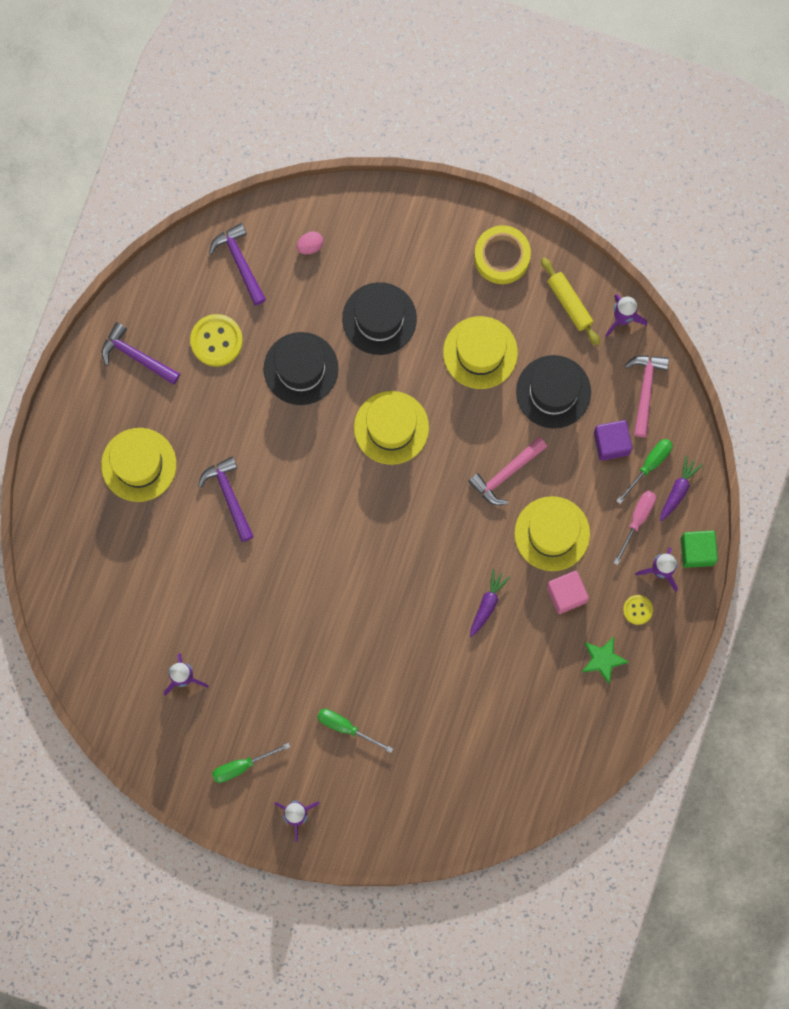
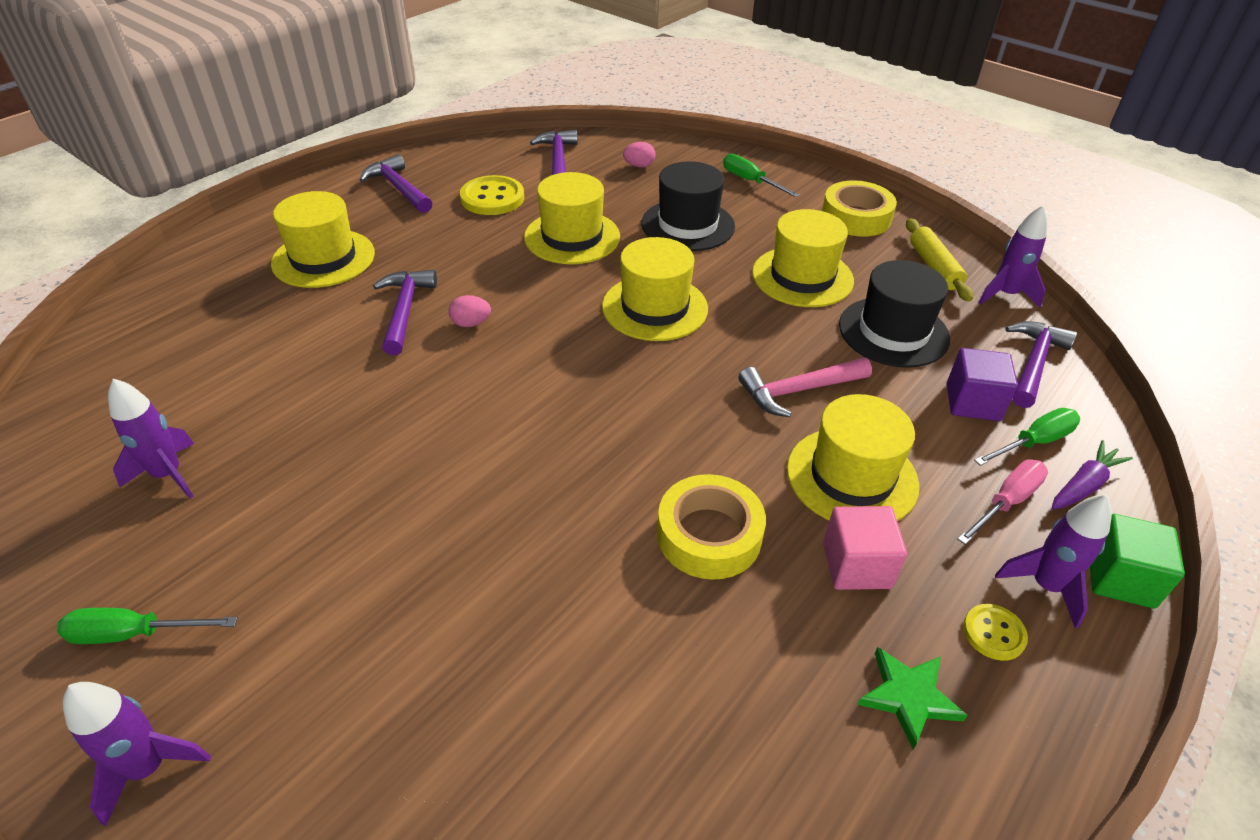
camera: 20 degrees right, 35 degrees down
(279, 491) = (471, 323): none -> pink egg
(301, 368) = (572, 237): black hat -> yellow hat
(346, 727) = (359, 638): green screwdriver -> green screwdriver (750, 181)
(487, 604) = (709, 535): purple carrot -> yellow tape
(645, 390) = (1033, 363): pink hammer -> purple hammer

